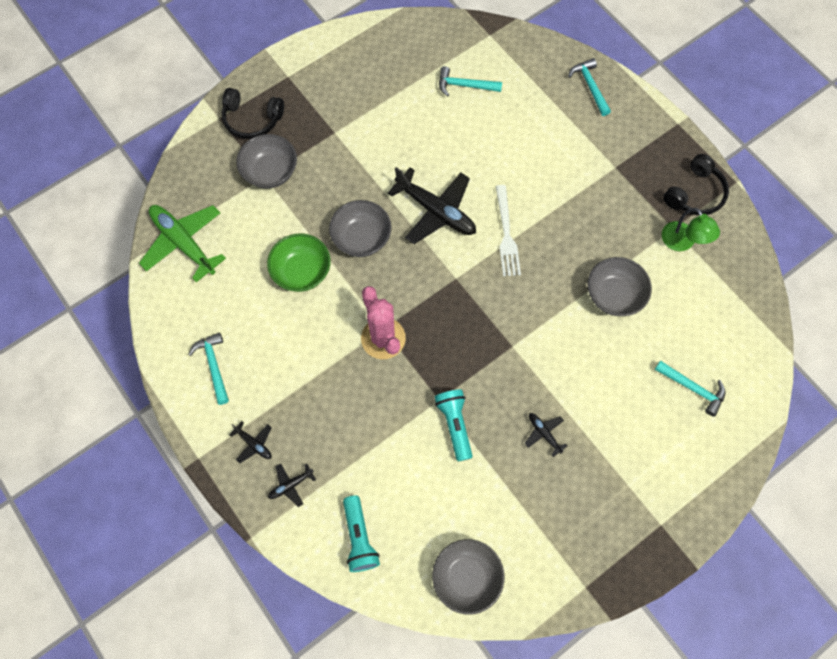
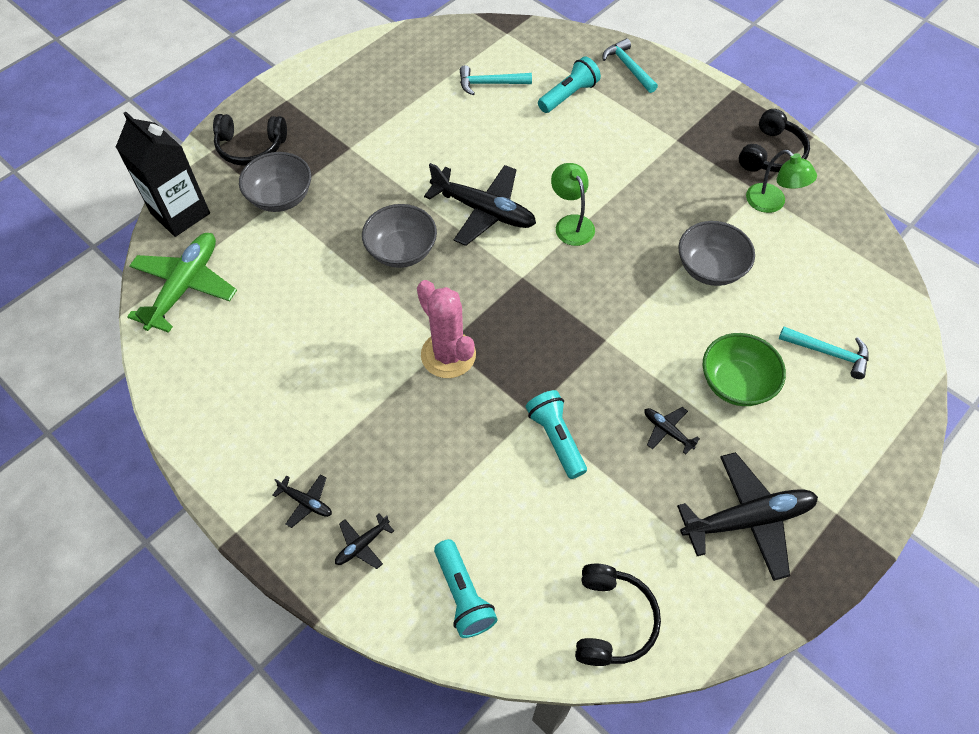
camera: 10 degrees left, 10 degrees down
(183, 243) = (185, 286): green plane -> green plane turned 75 degrees clockwise
(187, 174) = (180, 213): none -> black carton
(213, 365) = (241, 418): turquoise hammer -> none
(302, 272) = (336, 297): green bowl -> green bowl (736, 383)
(466, 577) = (612, 620): grey bowl -> black headphones
(506, 235) = (571, 223): white fork -> green lamp
(531, 108) = (568, 95): none -> turquoise flashlight
(589, 517) = (747, 519): none -> black plane

